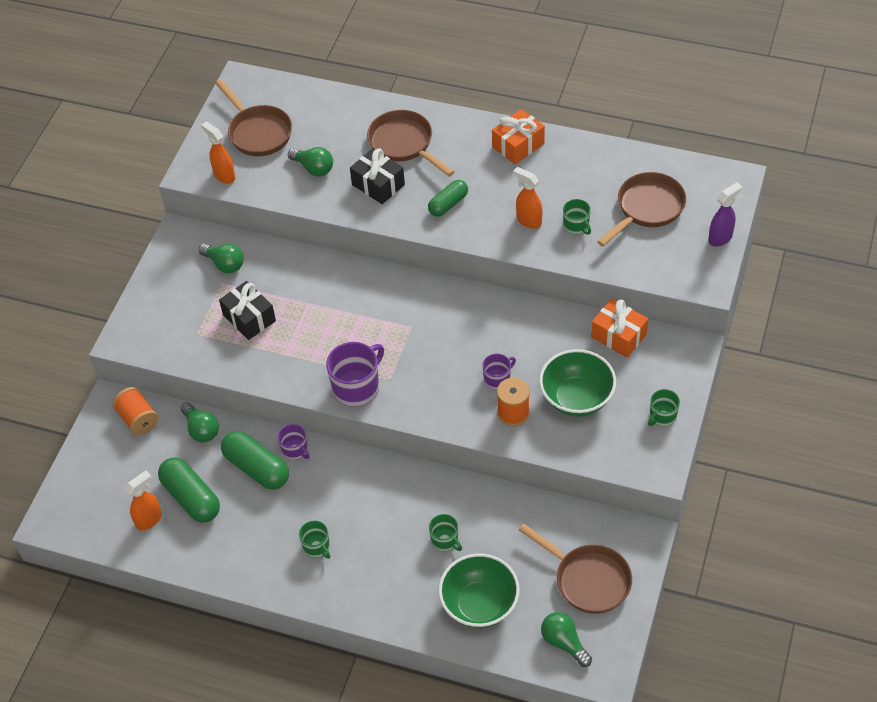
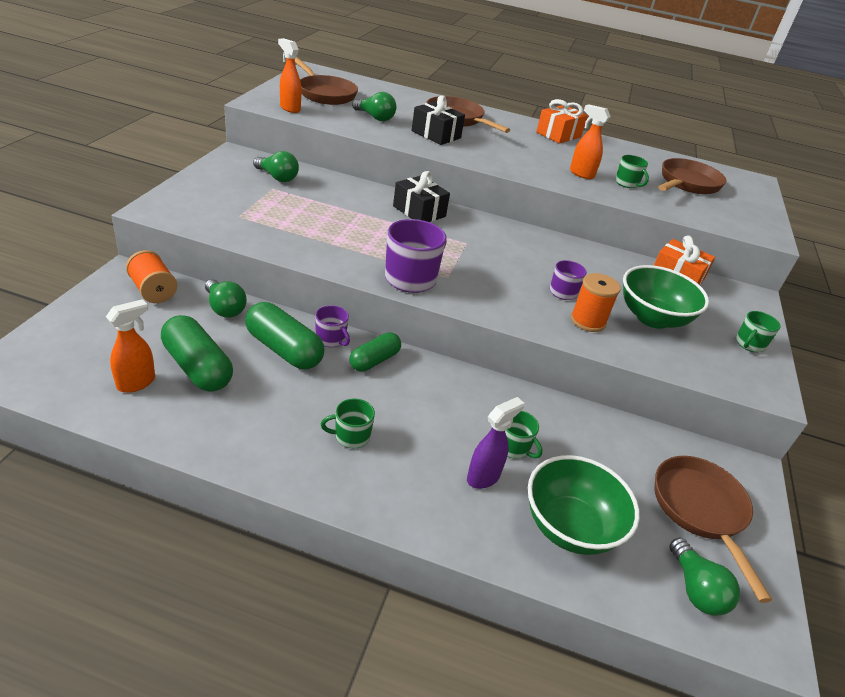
camera: 10 degrees left, 15 degrees down
(249, 318) = (297, 214): black gift -> black gift (419, 211)
(317, 547) = (351, 436): green mug -> green mug turned 120 degrees clockwise
(448, 204) = (503, 154): green capsule -> green capsule (374, 360)
(564, 642) = (695, 589): green light bulb -> green light bulb turned 150 degrees counterclockwise
(588, 579) = (700, 510): brown pan -> brown pan turned 135 degrees counterclockwise
(720, 238) = (763, 209): purple spray bottle -> purple spray bottle (483, 477)

